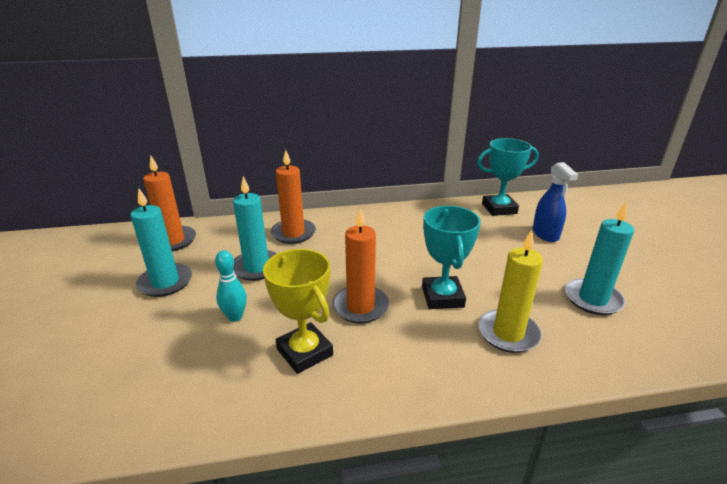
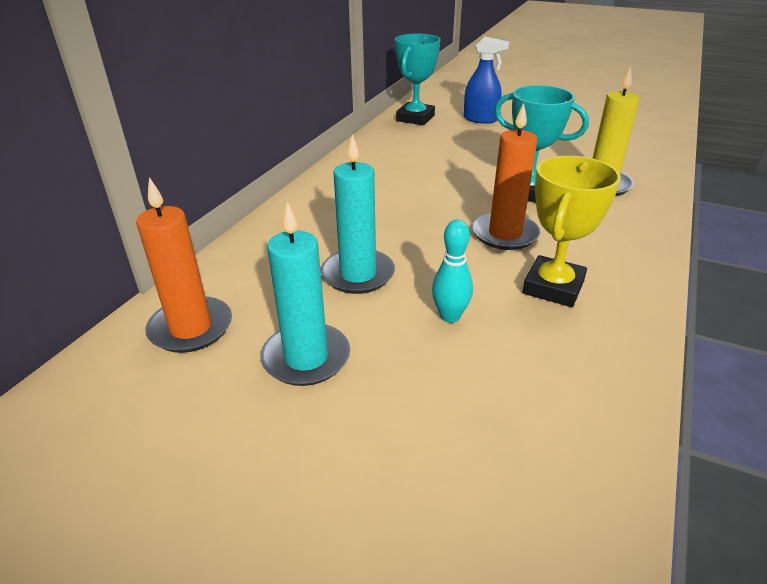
camera: 55 degrees left, 5 degrees up
(293, 233) = (310, 229): orange candle -> none
(304, 352) = (553, 287): yellow trophy -> yellow trophy turned 60 degrees counterclockwise
(593, 299) = (585, 140): turquoise candle -> none

